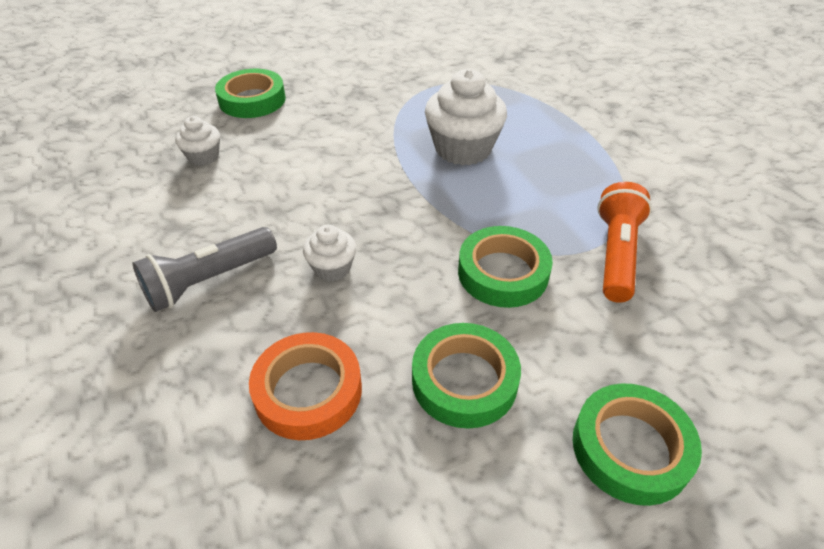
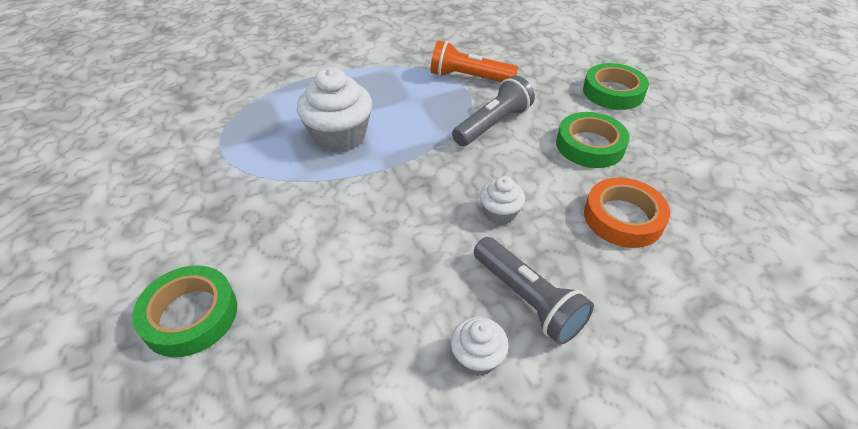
camera: 90 degrees left, 0 degrees up
(203, 157) = (317, 348): white cupcake -> white cupcake (477, 357)
(503, 273) = (493, 124): green tape -> grey flashlight

